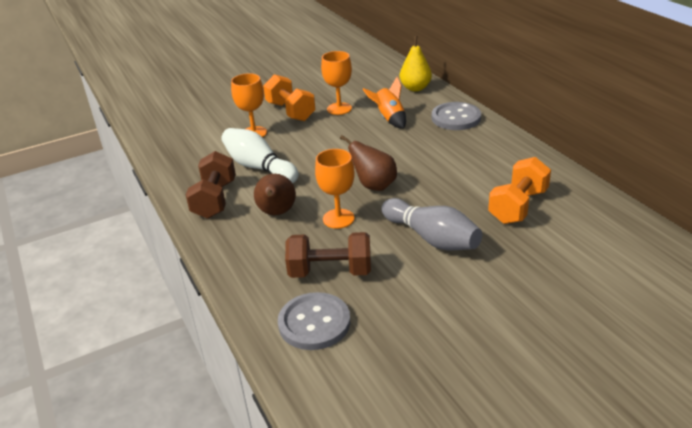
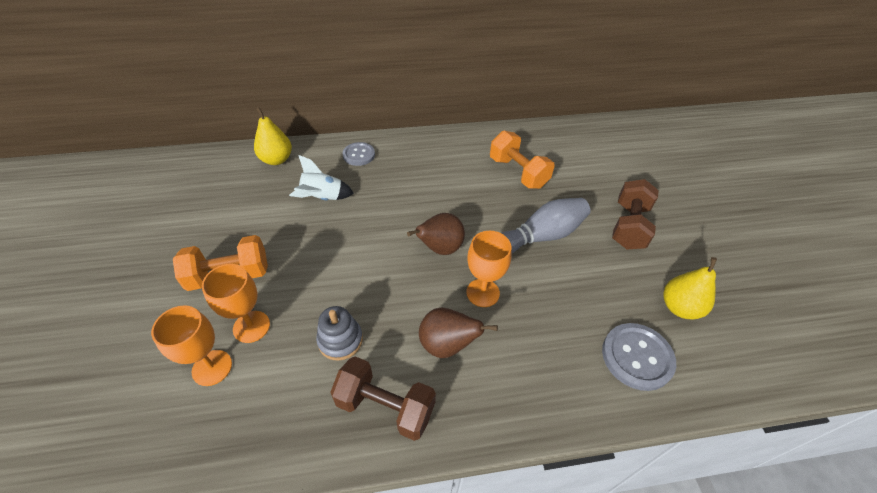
camera: 75 degrees left, 15 degrees up
(259, 167) = (340, 340): white bowling pin -> grey stacking toy
(330, 271) = (565, 323): brown dumbbell -> brown dumbbell (628, 226)
(339, 109) = (264, 229): orange goblet -> orange goblet (212, 367)
(389, 119) = (322, 198): orange rocket -> white rocket
(396, 351) = (679, 307): none -> yellow pear
(456, 118) = (359, 155): grey button -> grey button, size x0.65

